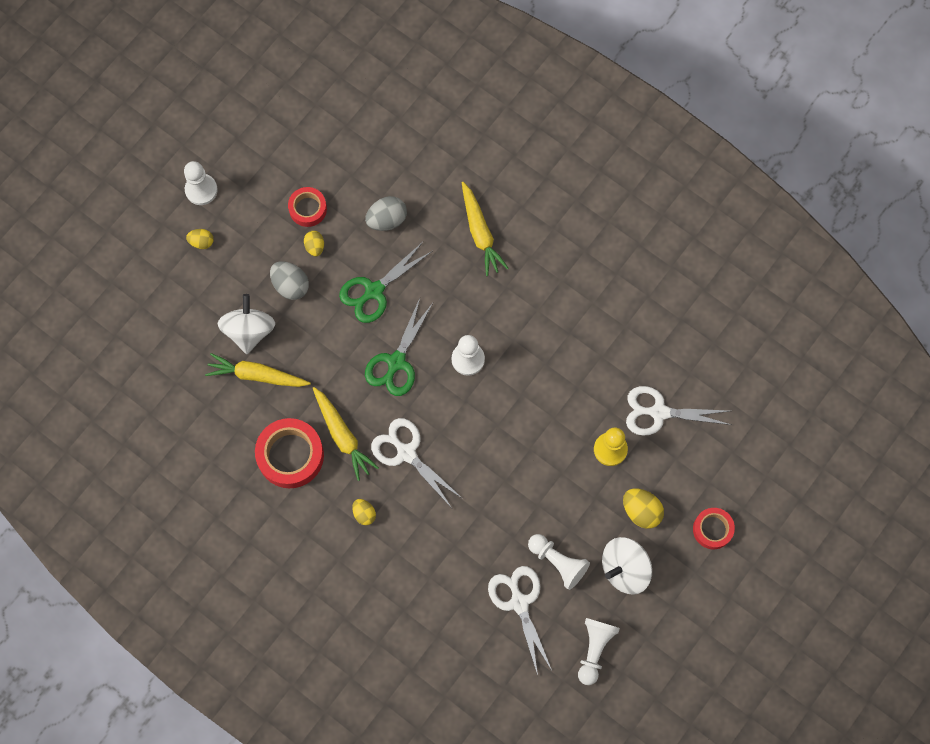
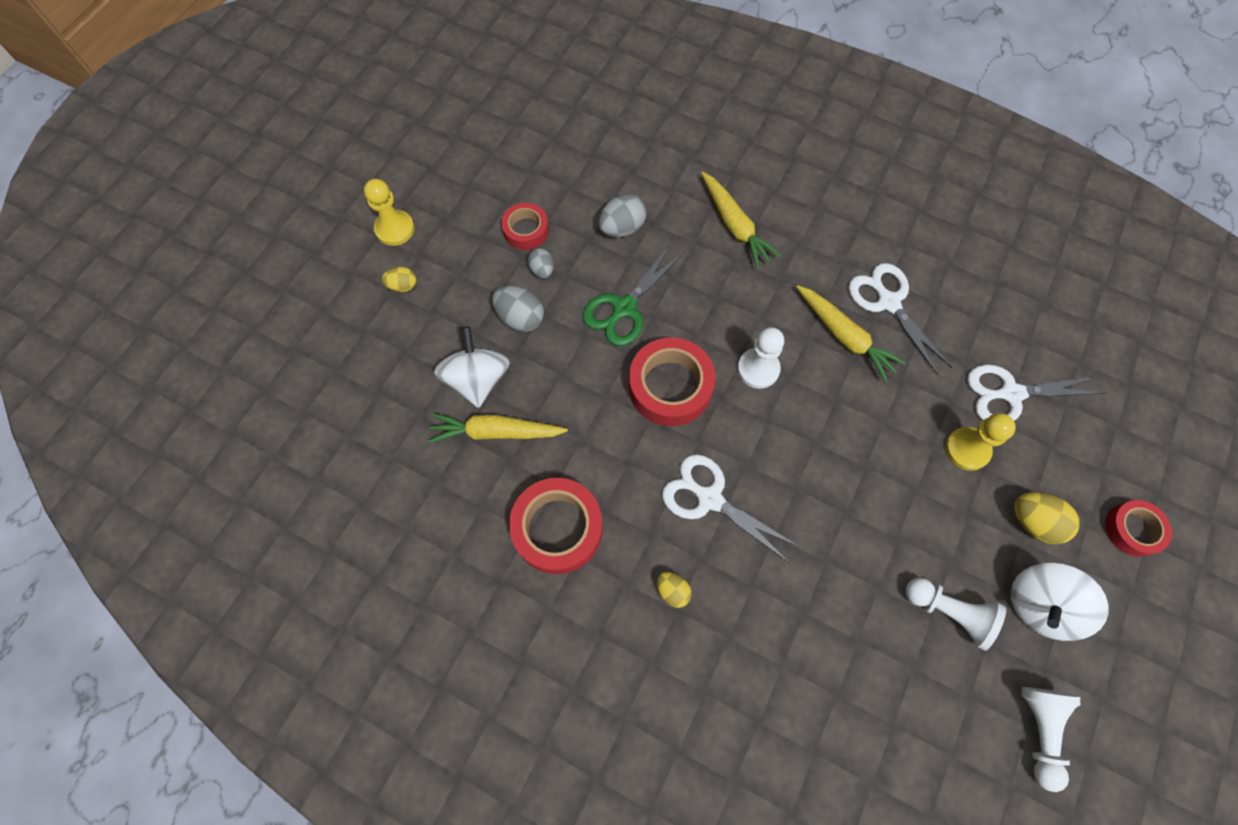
camera: 10 degrees left, 5 degrees down
(201, 190) = (395, 229): white pawn -> yellow pawn
(315, 247) = (542, 270): yellow egg -> grey egg
(342, 435) = (621, 490): yellow carrot -> yellow carrot (844, 336)
(396, 362) = (670, 387): green scissors -> red tape
(519, 603) = (915, 680): white scissors -> white scissors (888, 302)

